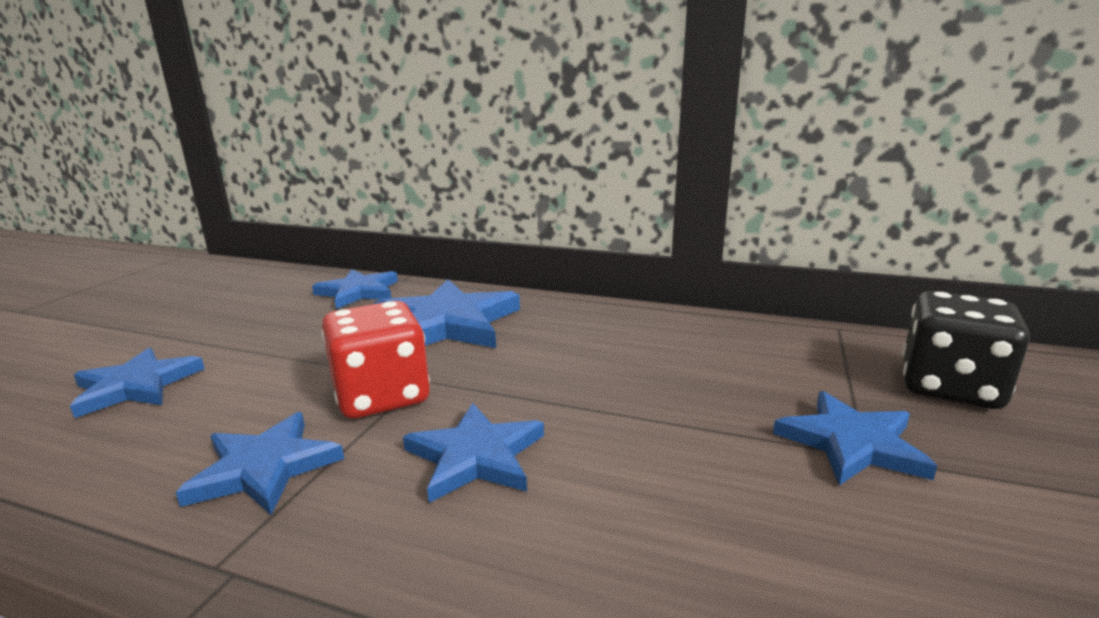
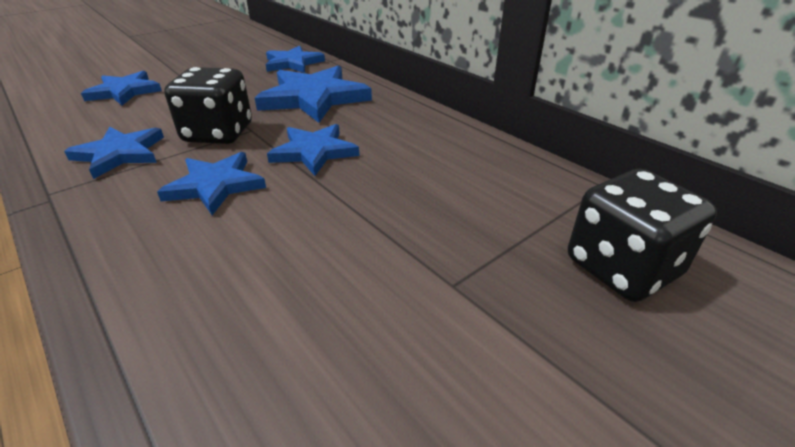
camera: 30 degrees right, 15 degrees up
(381, 396) = (218, 133): red dice -> black dice
(851, 443) = (455, 273): blue star -> blue star (314, 152)

